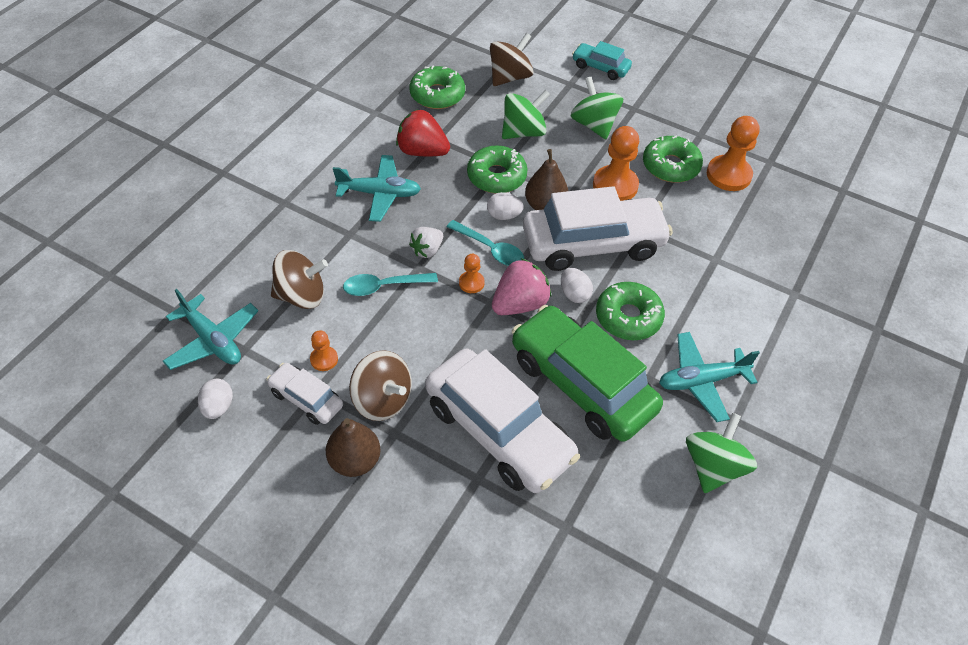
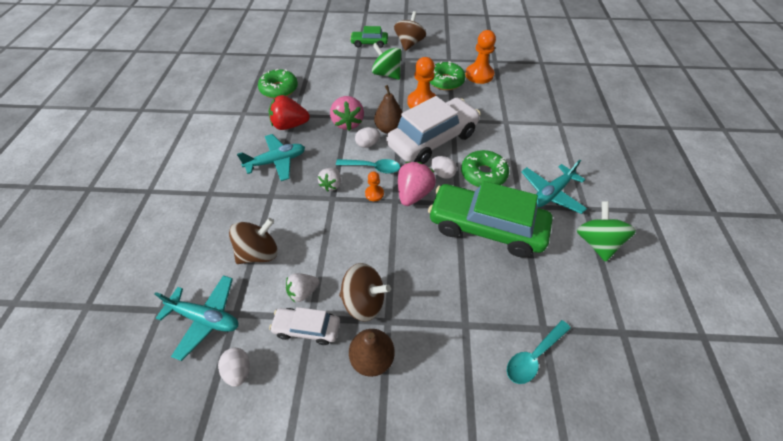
camera: 25 degrees left, 0 degrees up
(324, 359) = (303, 292): orange pawn -> white strawberry
(384, 286) = (316, 221): turquoise spoon -> turquoise spoon (534, 356)
(496, 176) = (348, 123): green donut -> pink strawberry
(499, 431) = (457, 284): white car -> none
(510, 77) = (319, 65): brown spinning top -> brown spinning top (409, 44)
(523, 132) = (347, 92): green spinning top -> none
(600, 67) = (369, 43): turquoise car -> green car

